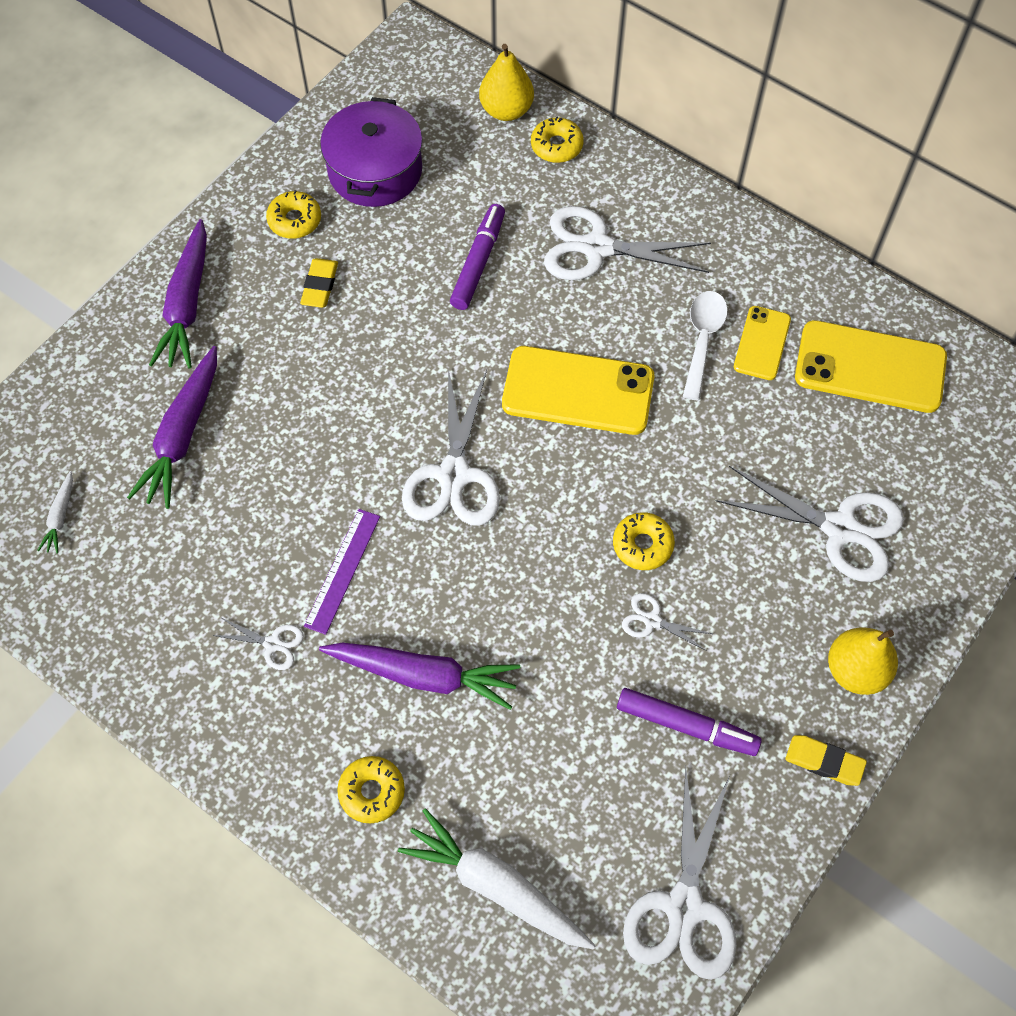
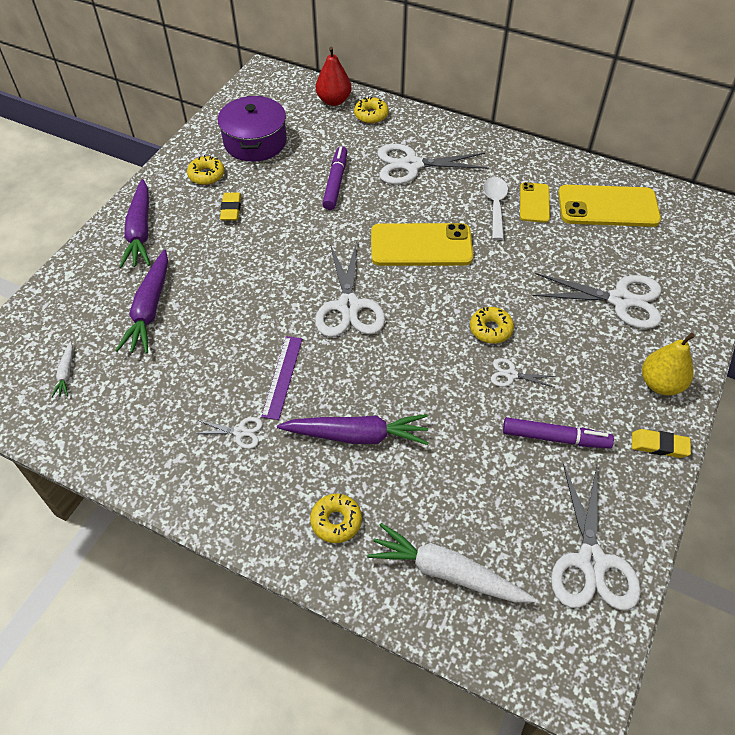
camera: 10 degrees left, 10 degrees down
(506, 110) = (334, 101): yellow pear -> red pear

